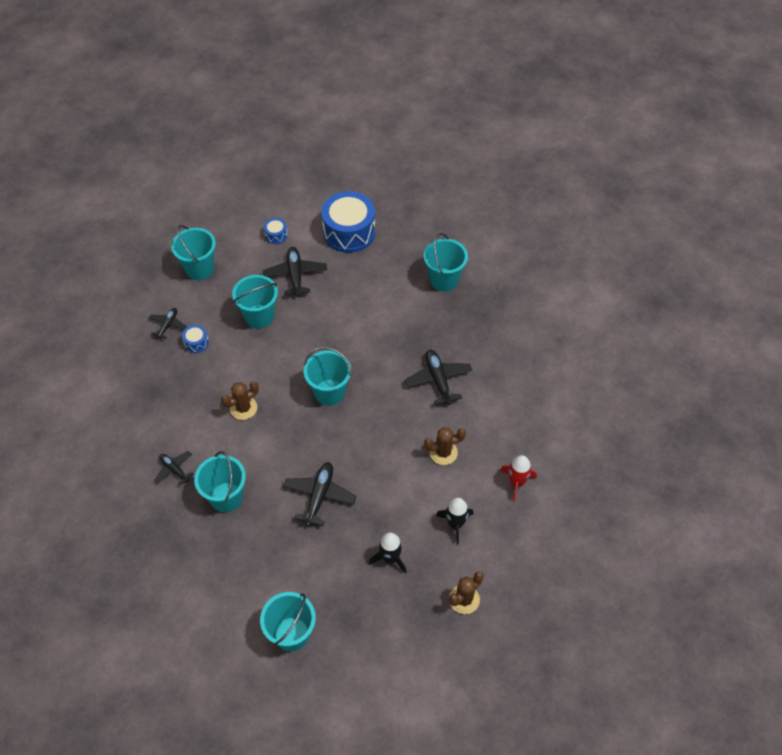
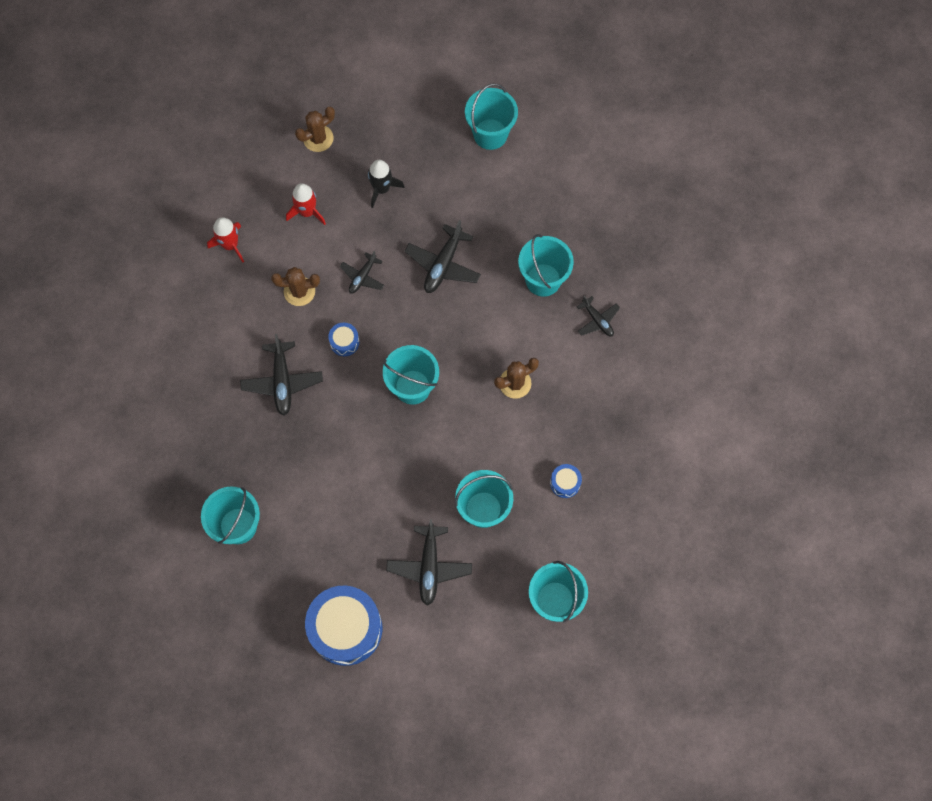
camera: 170 degrees left, 15 degrees up
(167, 325) = (600, 515): black plane -> black plane (362, 277)
(276, 235) = (446, 641): blue drum -> blue drum (344, 342)
(455, 524) = (307, 212): black rocket -> red rocket

